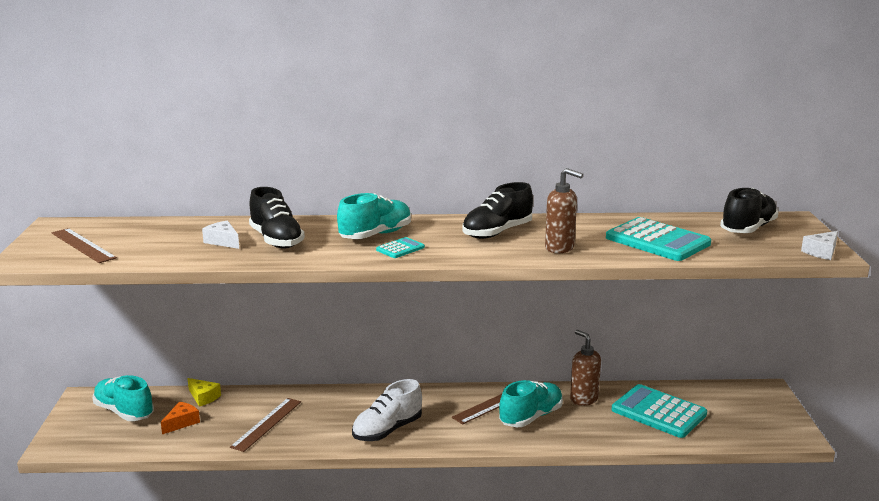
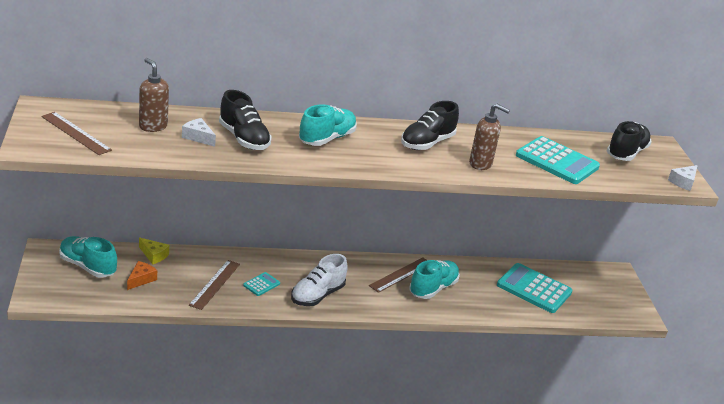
camera: 10 degrees left, 10 degrees up
(400, 249) = (351, 156): turquoise calculator -> turquoise calculator (261, 284)
(583, 399) = (473, 274): brown soap dispenser -> brown soap dispenser (153, 126)

